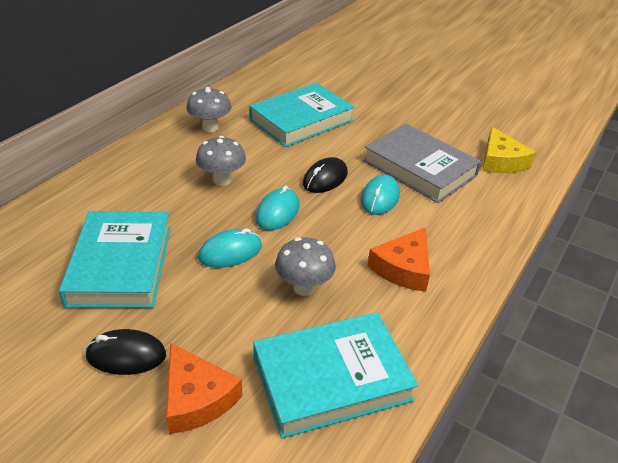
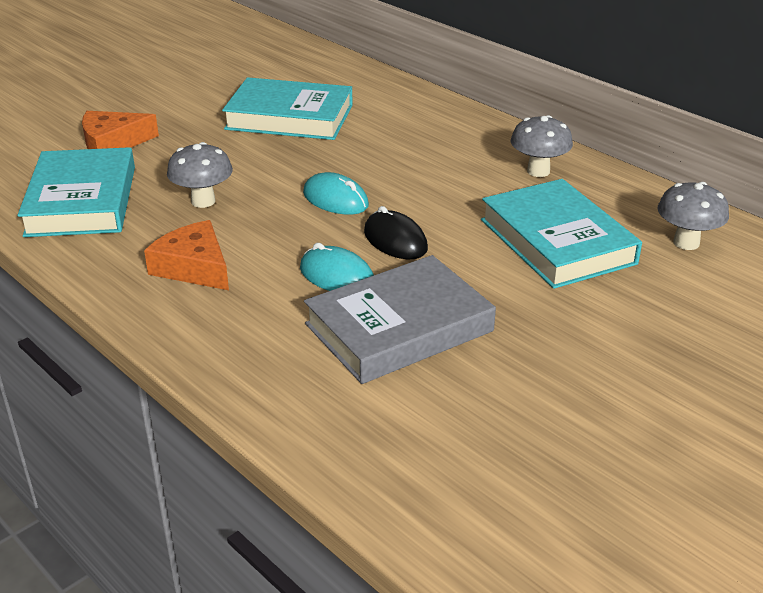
camera: 105 degrees right, 5 degrees down
(126, 355) = (177, 119): black mouse -> none
(222, 180) = (412, 171): grey mushroom -> grey mushroom (686, 243)
(230, 252) = (280, 168): turquoise mouse -> none
(501, 161) = (398, 428): yellow cheese -> none

